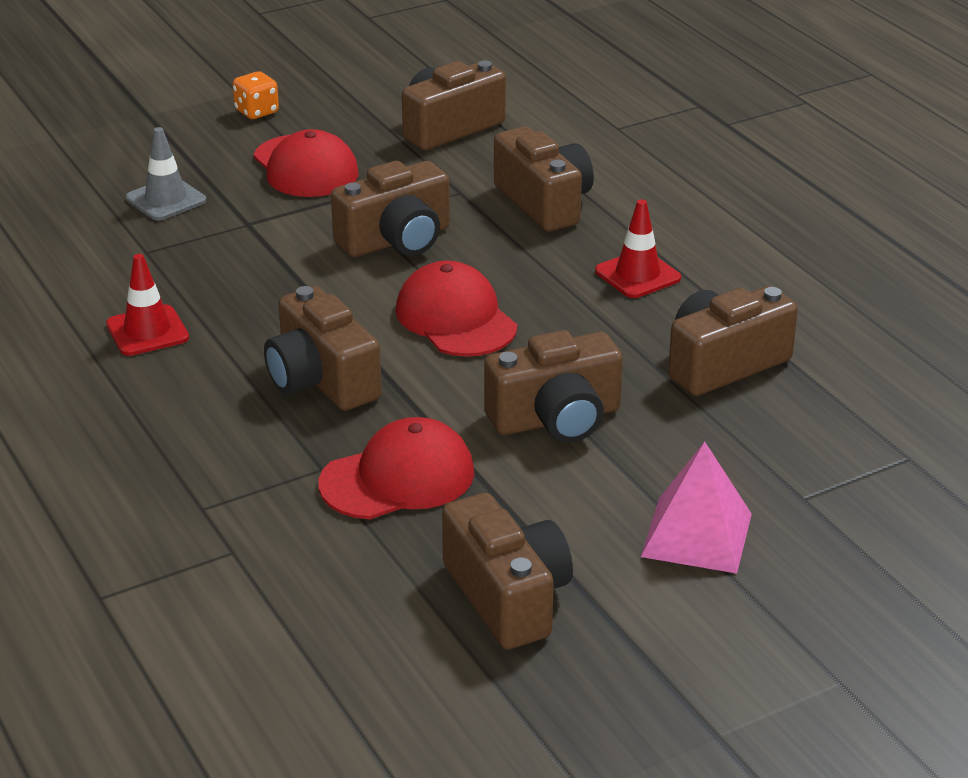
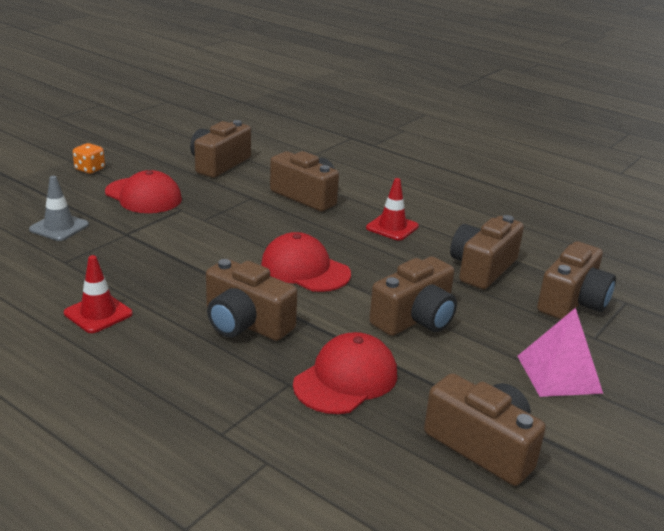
camera: 25 degrees left, 5 degrees down
(397, 240) = (233, 229): brown camera -> brown camera (572, 302)

